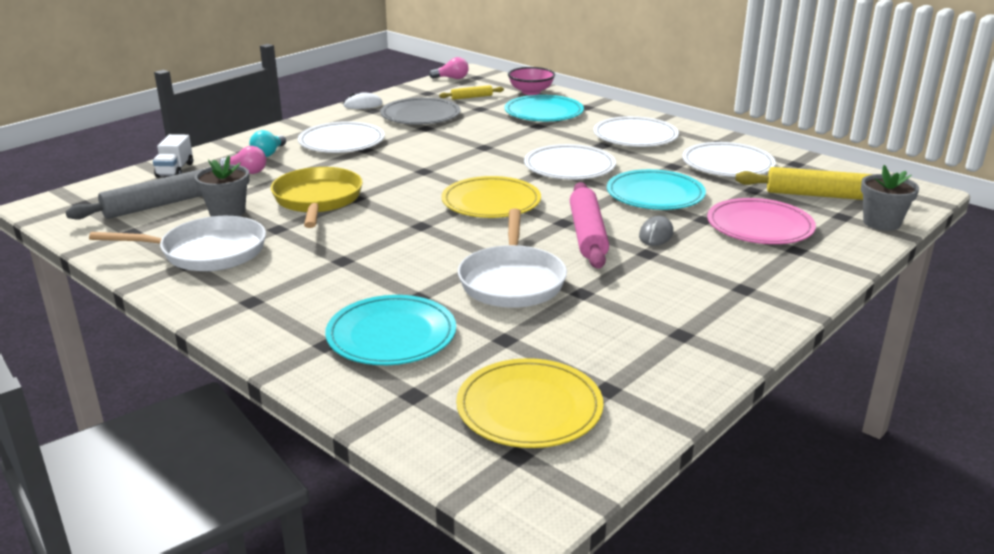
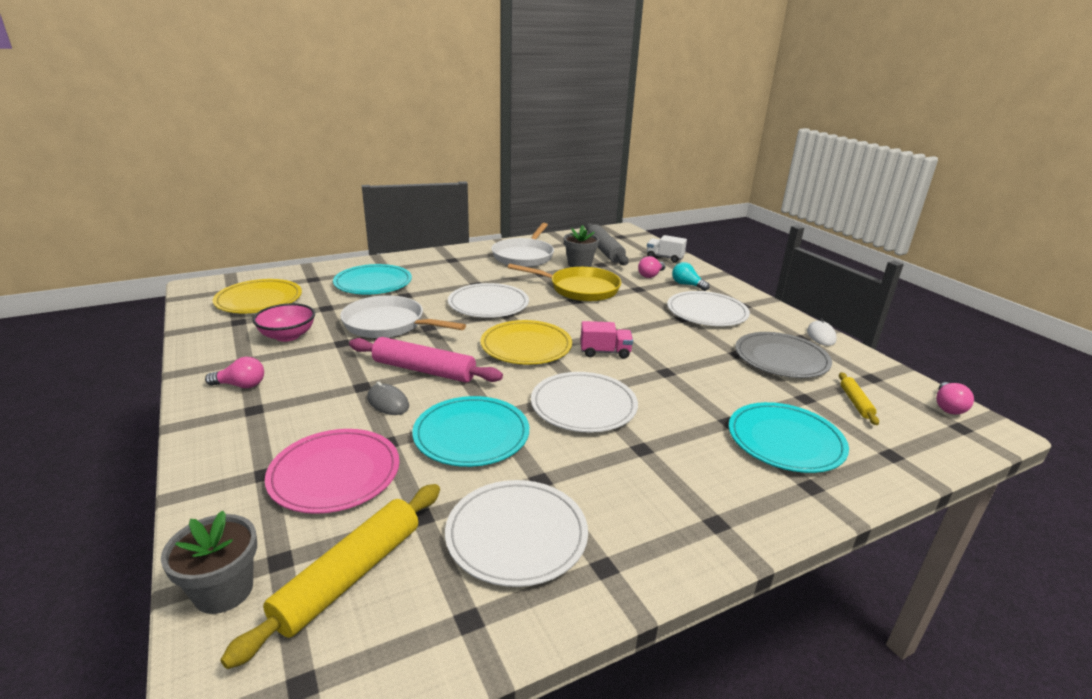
camera: 110 degrees right, 0 degrees up
(470, 170) = (605, 352): none -> pink truck
(531, 92) = (888, 456): pink bowl -> pink bowl (287, 336)
(635, 136) = (665, 488): white plate -> white plate (488, 304)
(722, 313) = (241, 385): none -> pink light bulb

